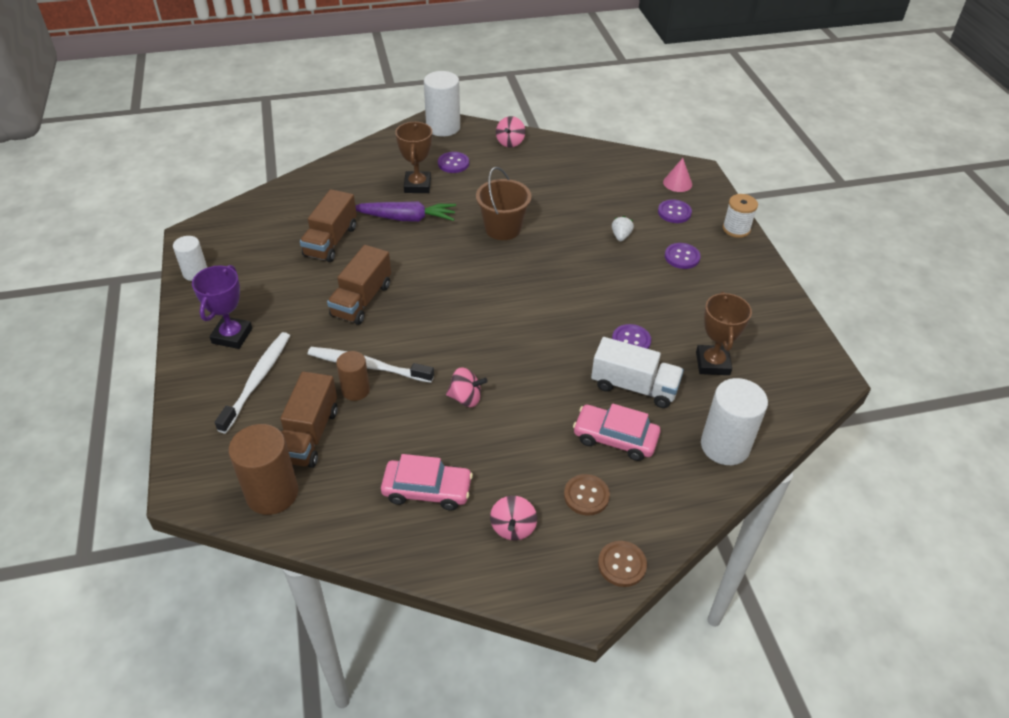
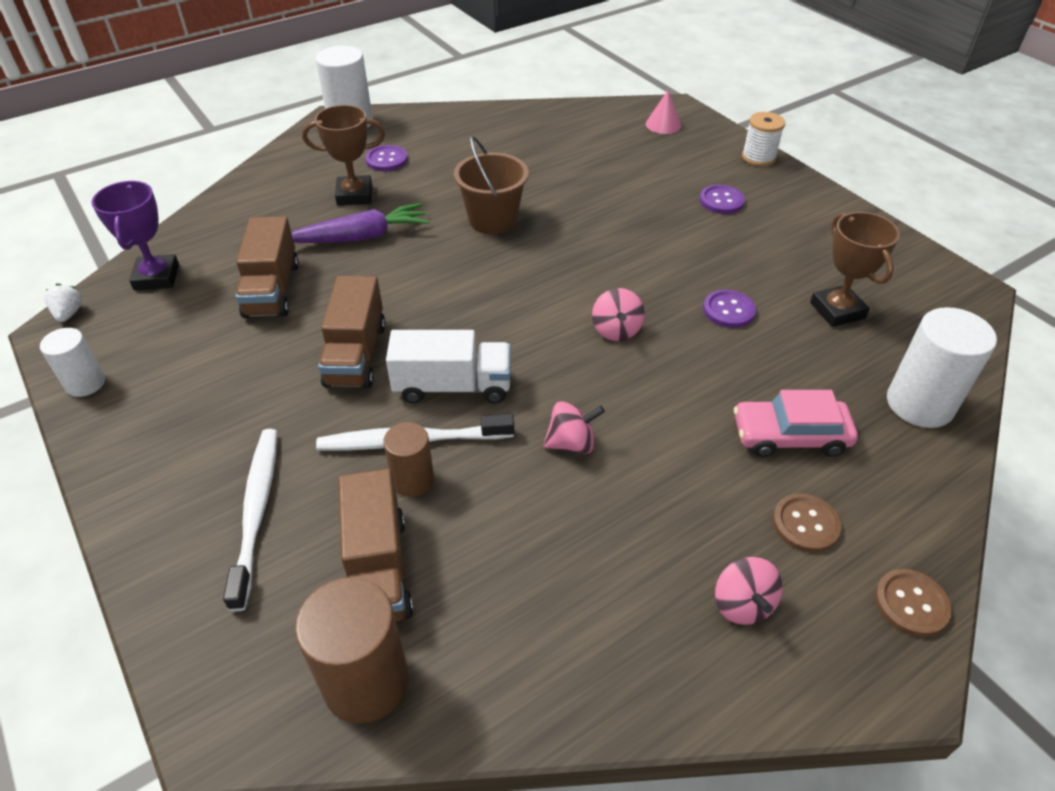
camera: 20 degrees left, 0 degrees up
(232, 336) = (185, 457): purple trophy -> purple trophy (157, 277)
(417, 185) = (354, 195): brown trophy -> brown trophy turned 75 degrees counterclockwise
(427, 490) = (594, 591): pink car -> none
(510, 142) = (443, 122): pink spinning top -> pink spinning top (616, 330)
(621, 236) = (638, 195): white strawberry -> white strawberry (69, 313)
(634, 387) = (769, 364): white truck -> white truck (453, 386)
(674, 212) = (680, 156): purple button -> none

